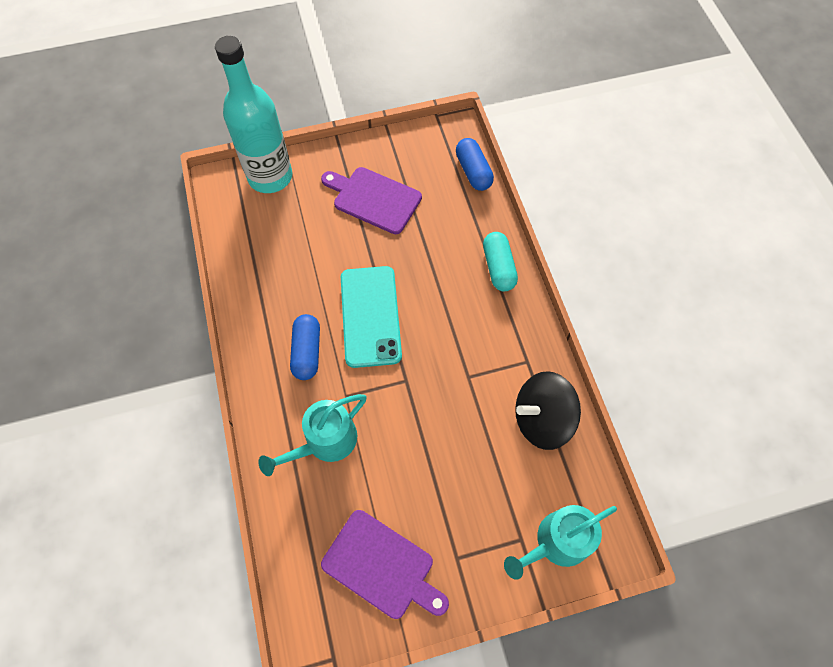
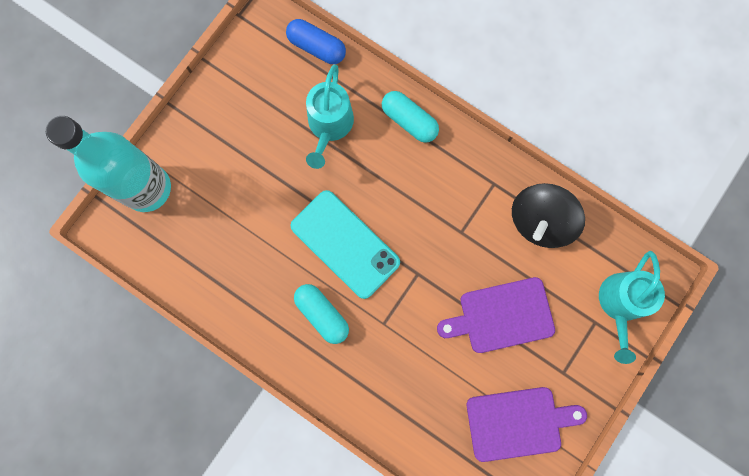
camera: 40 degrees left, 15 degrees up
(307, 352) = (322, 314): blue capsule -> turquoise capsule
(325, 442) = (400, 371): turquoise watering can -> turquoise watering can (329, 126)
(374, 199) = (256, 139): purple cutting board -> purple cutting board (502, 316)

